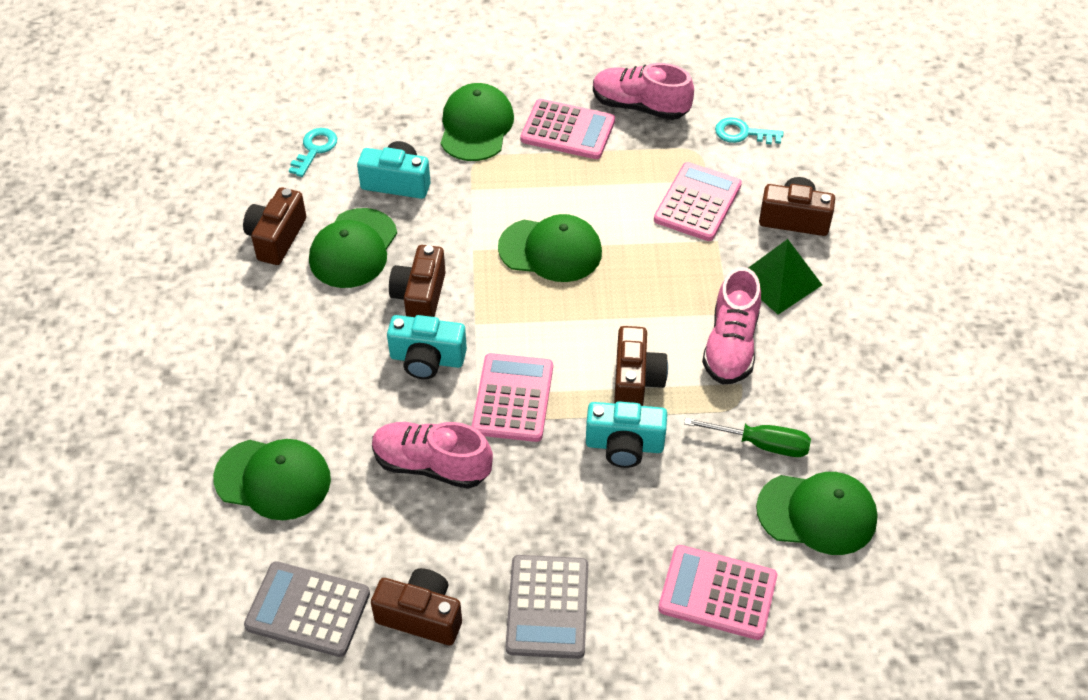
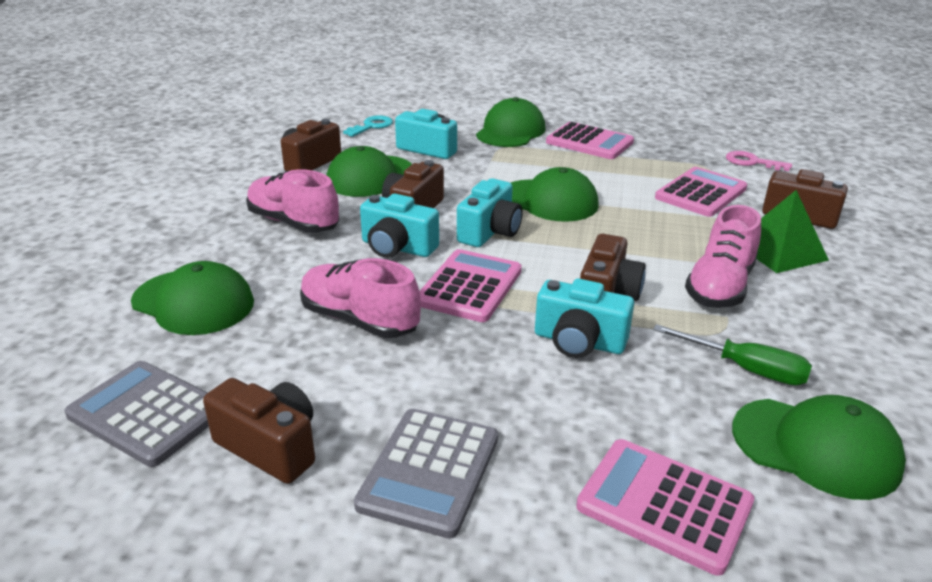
camera: 15 degrees right, 20 degrees down
(507, 314) = (490, 232): none -> turquoise camera
(640, 106) = (658, 138): pink shoe -> pink shoe (293, 223)
(743, 133) = (752, 162): turquoise key -> pink key

